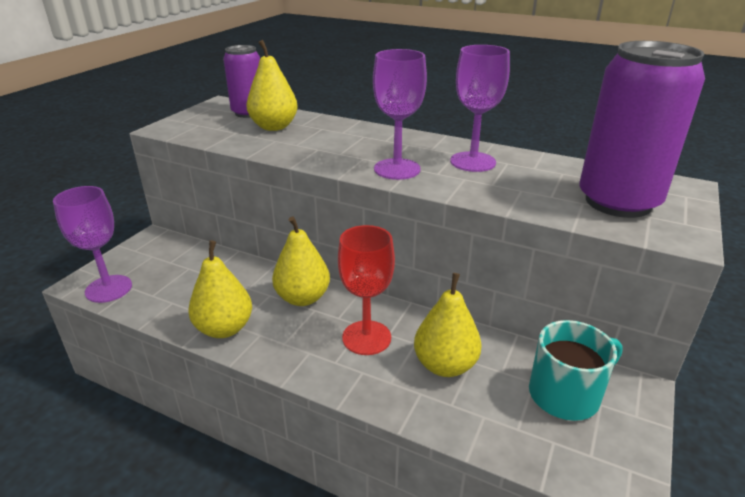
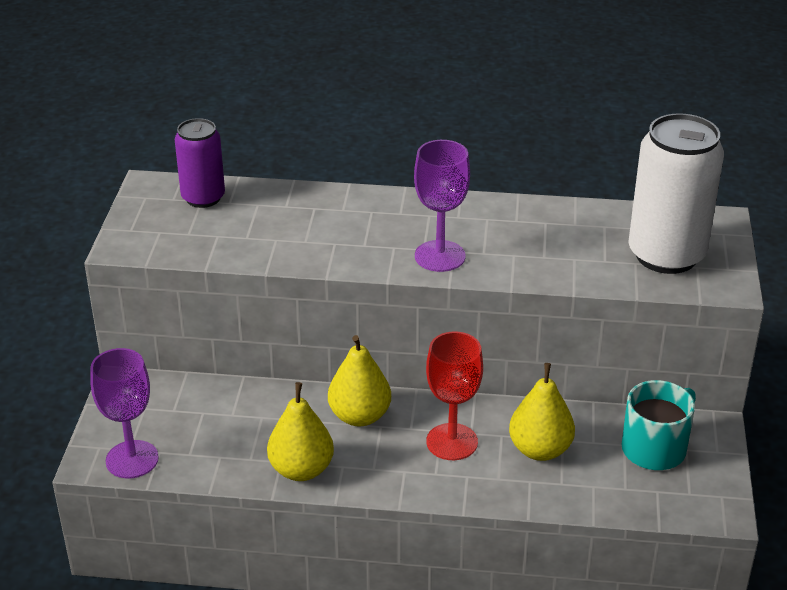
camera: 20 degrees left, 5 degrees up
(274, 127) = (256, 217): yellow pear -> none
(472, 162) = (511, 229): purple goblet -> none
(618, 202) = (666, 255): purple can -> white can

